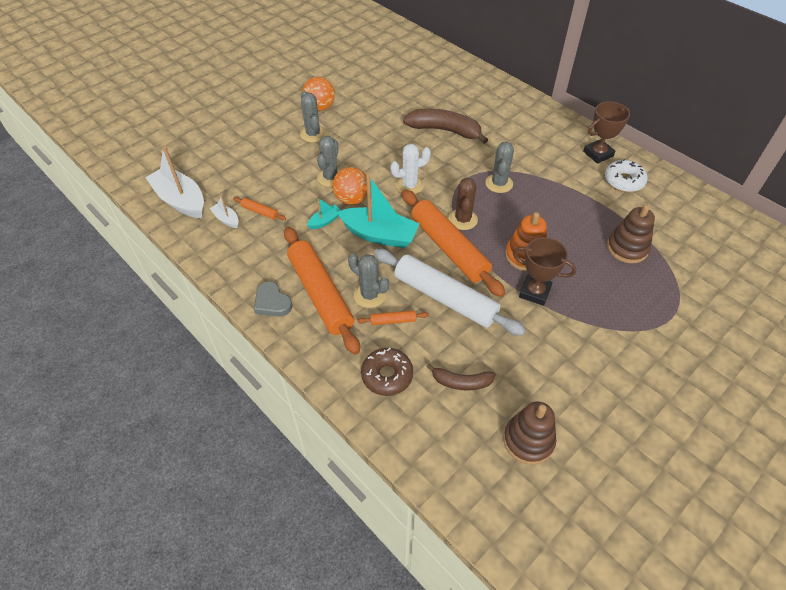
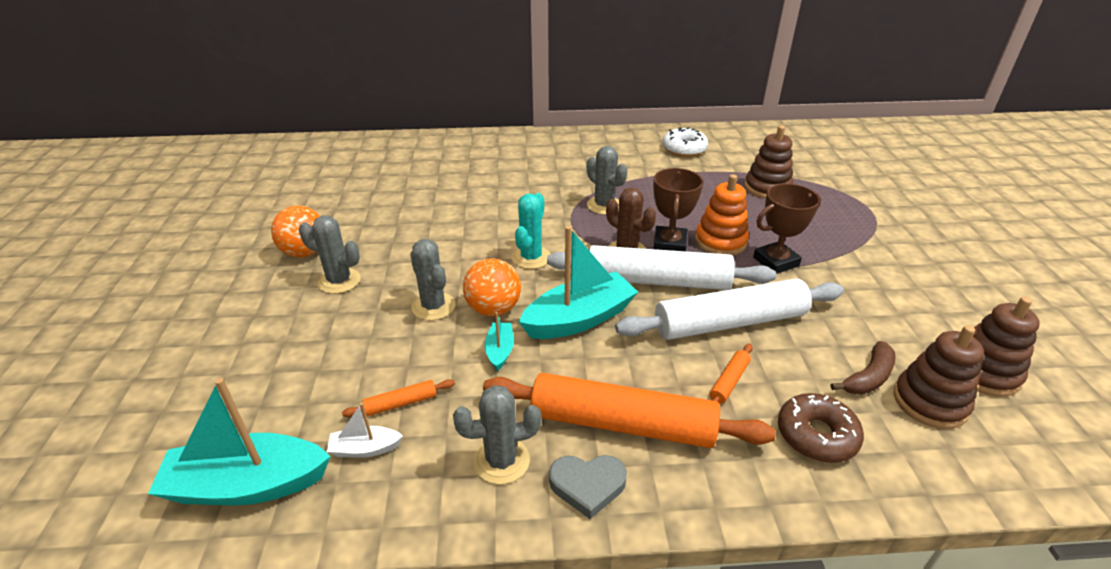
camera: 50 degrees left, 15 degrees down
(180, 200) = (247, 485): white boat -> turquoise boat
(369, 295) = (669, 379): grey cactus -> grey cactus (501, 461)
(409, 185) = (531, 257): white cactus -> turquoise cactus
(444, 130) = (484, 195): brown banana -> none
(449, 248) = (657, 281): orange rolling pin -> white rolling pin
(468, 419) = (930, 402): none -> brown stacking toy
(598, 154) = (635, 142): brown trophy -> brown trophy (669, 244)

